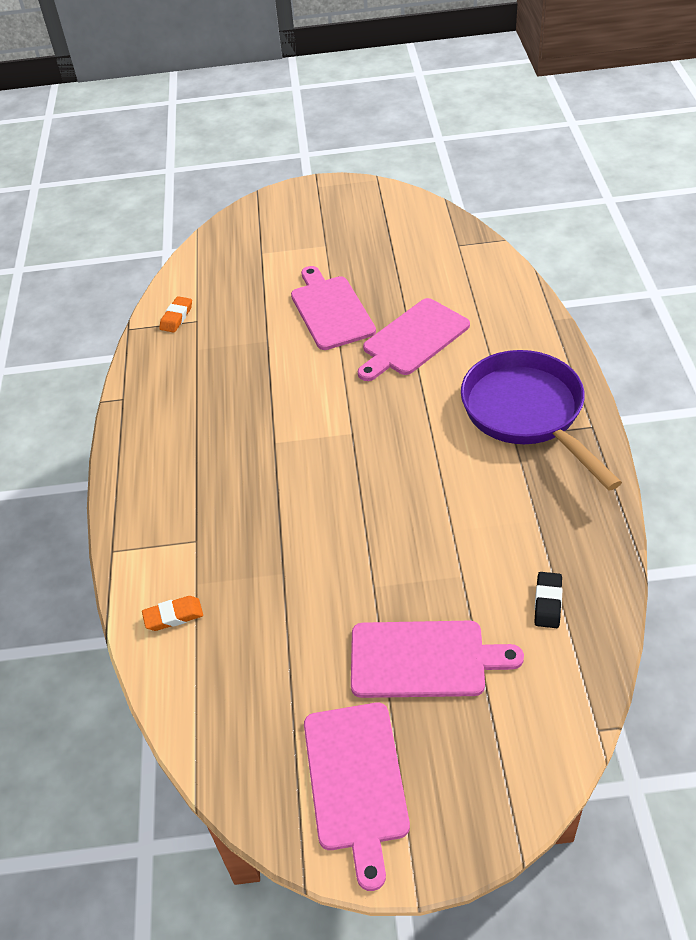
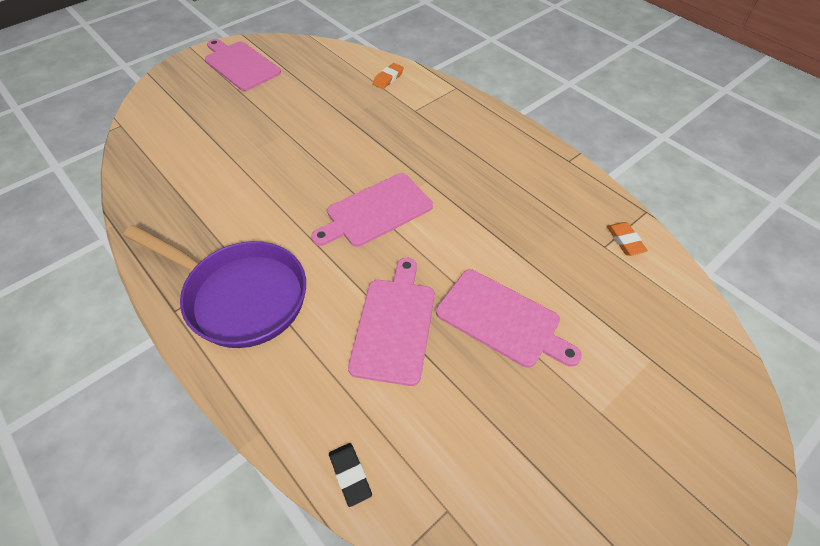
camera: 140 degrees right, 5 degrees up
(424, 659) = (234, 115): pink cutting board -> pink cutting board (376, 211)
(547, 602) = (169, 168): black eraser -> black eraser (350, 475)

